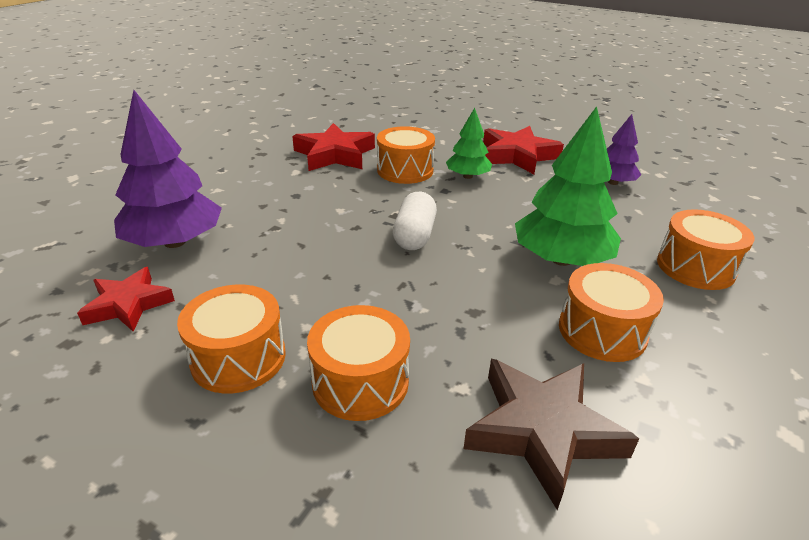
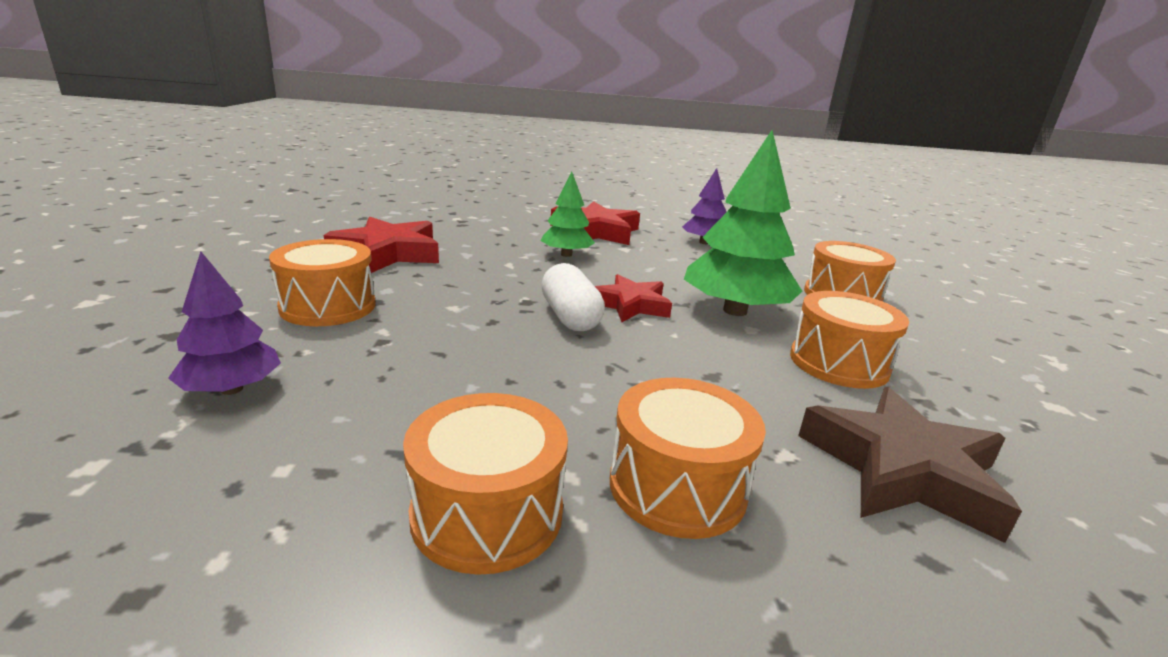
camera: 30 degrees left, 10 degrees down
(128, 304) = (219, 496): red star -> red star (630, 305)
(175, 242) = (232, 389): purple tree -> purple tree, size x0.57
(405, 170) = (492, 258): orange drum -> orange drum (328, 306)

